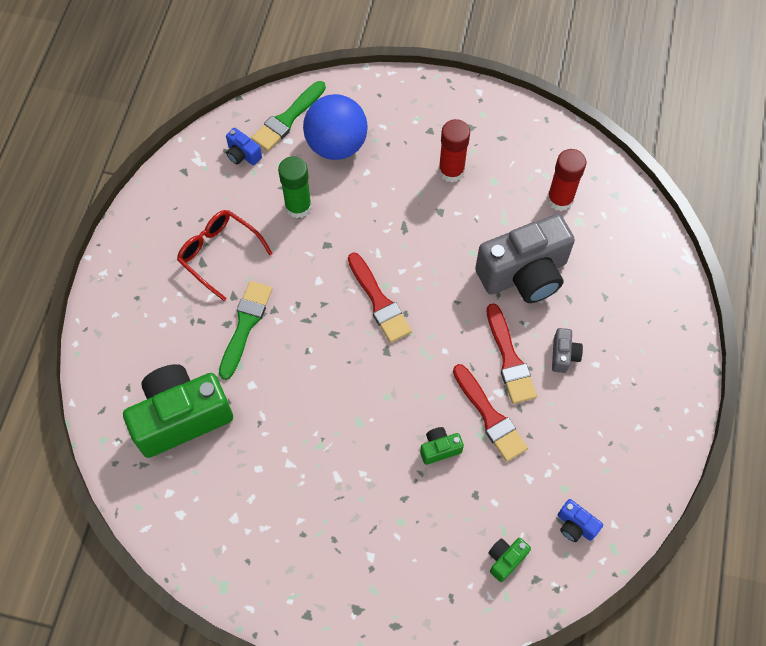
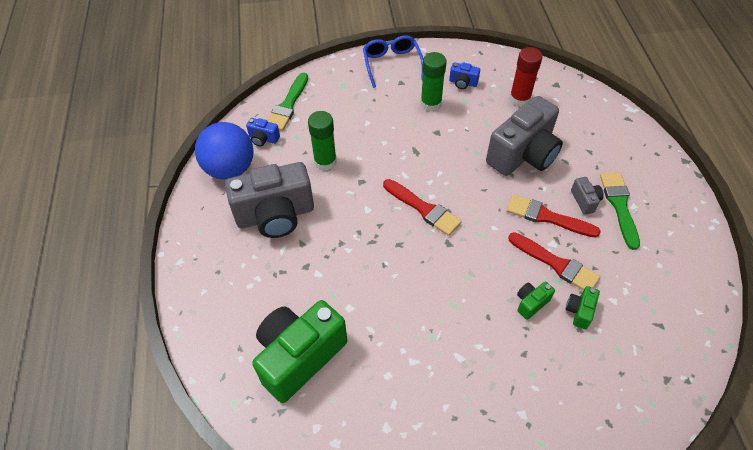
camera: 20 degrees left, 10 degrees down
(219, 254) = (275, 215): red glasses -> grey camera
(245, 325) = (322, 262): green brush -> green brush (619, 205)
(336, 145) = (335, 111): blue ball -> blue ball (230, 169)
(431, 101) = (392, 64): none -> blue glasses
(451, 171) = (431, 103): red glue stick -> green glue stick
(505, 559) = (634, 372): green camera -> green camera (579, 311)
(509, 359) = (547, 217): red brush -> red brush turned 150 degrees clockwise
(575, 525) = (670, 324): blue camera -> blue camera (463, 83)

